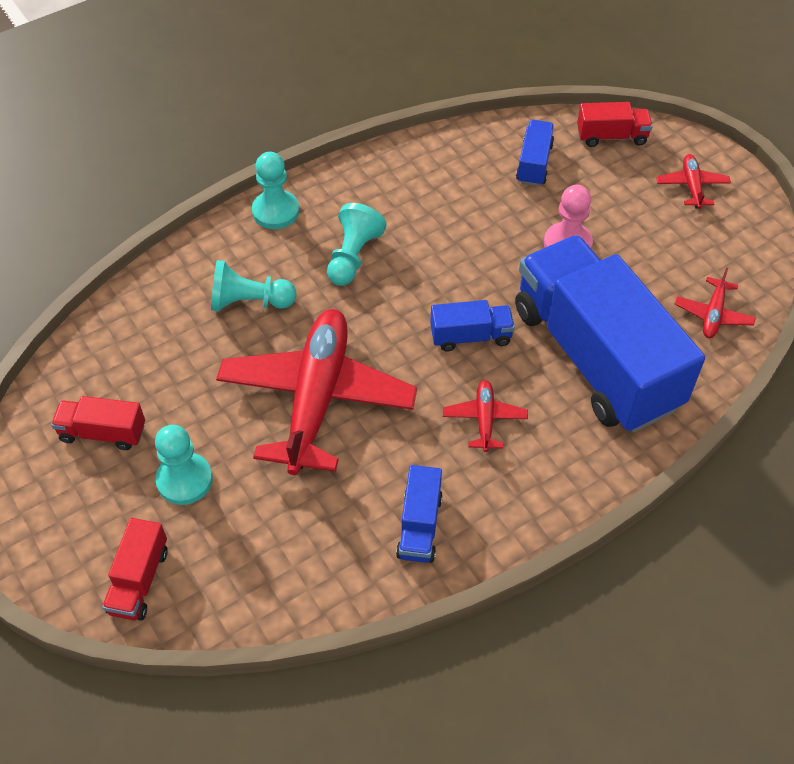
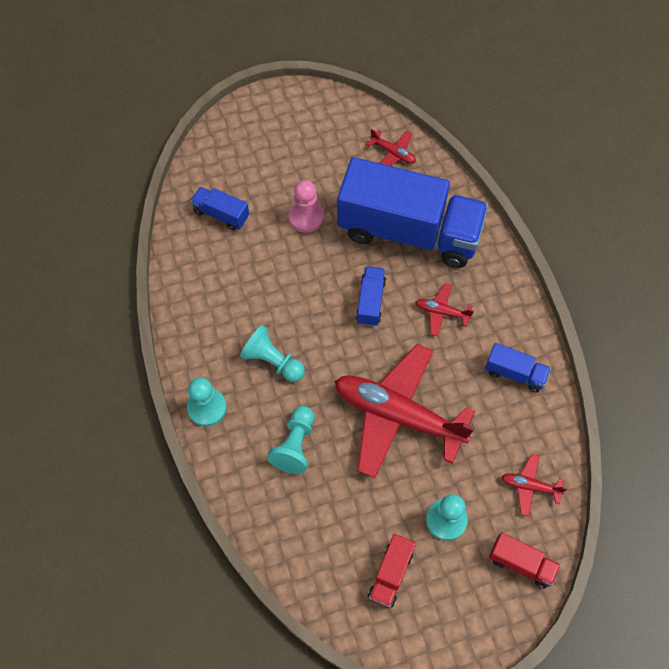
camera: 75 degrees left, 10 degrees up
(595, 357) = (409, 231): blue truck -> blue truck turned 150 degrees counterclockwise
(611, 136) = (212, 157): red truck -> none
(691, 186) = (278, 125): red plane -> red plane (530, 486)

